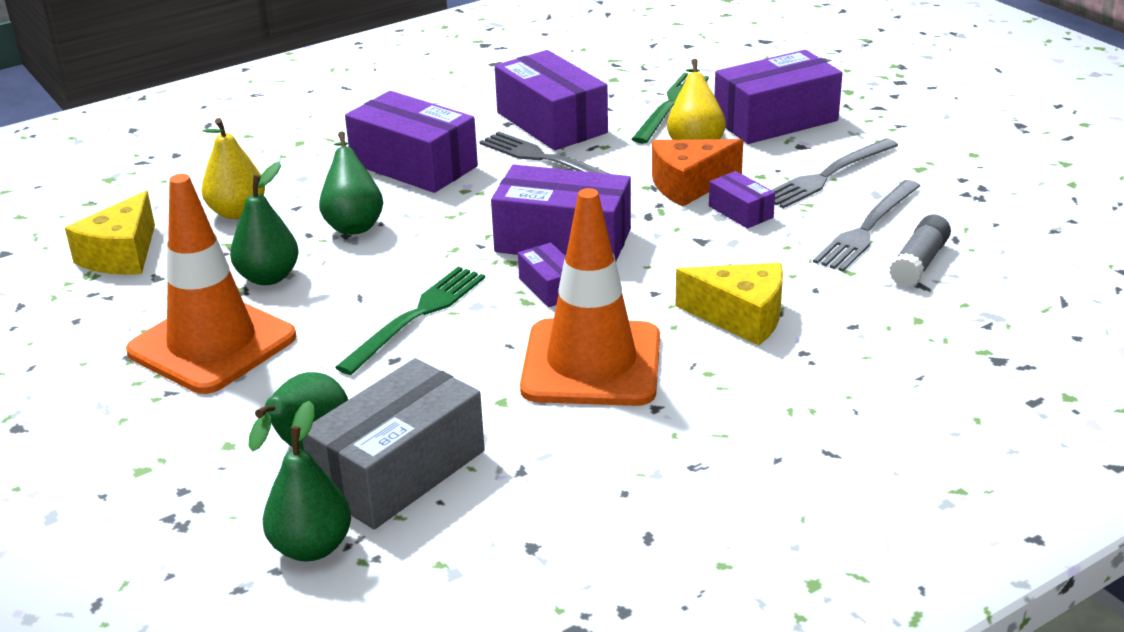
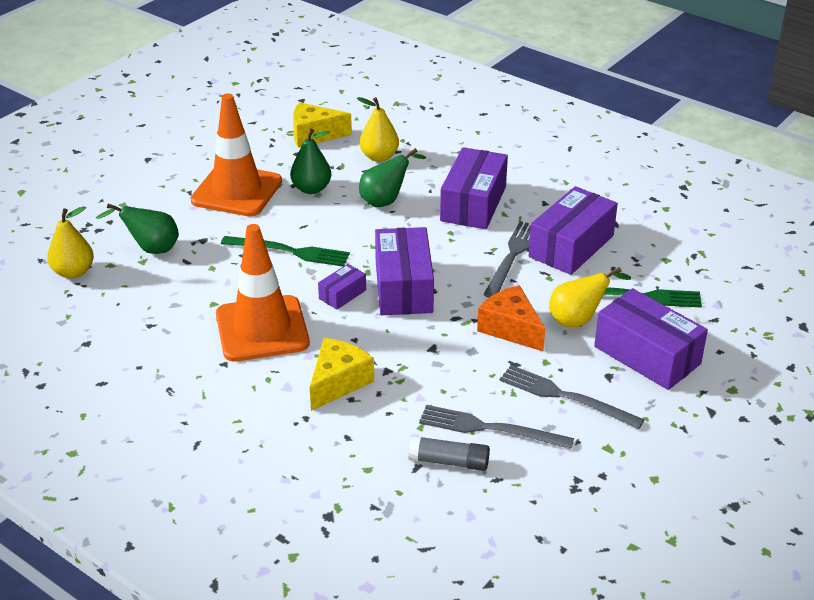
camera: 70 degrees right, 5 degrees up
(311, 547) = (73, 272): green pear -> yellow pear
(399, 470) = (140, 283): grey box -> none
(740, 212) = (483, 360): purple box -> none
(740, 317) = (338, 382): yellow cheese -> yellow cheese turned 150 degrees counterclockwise

